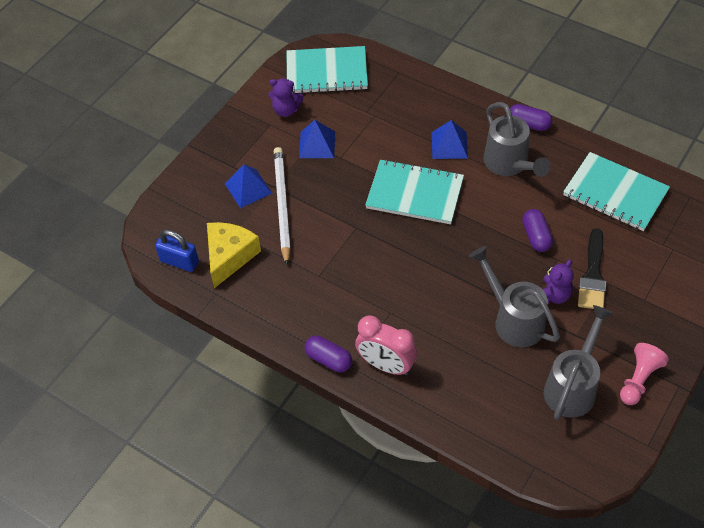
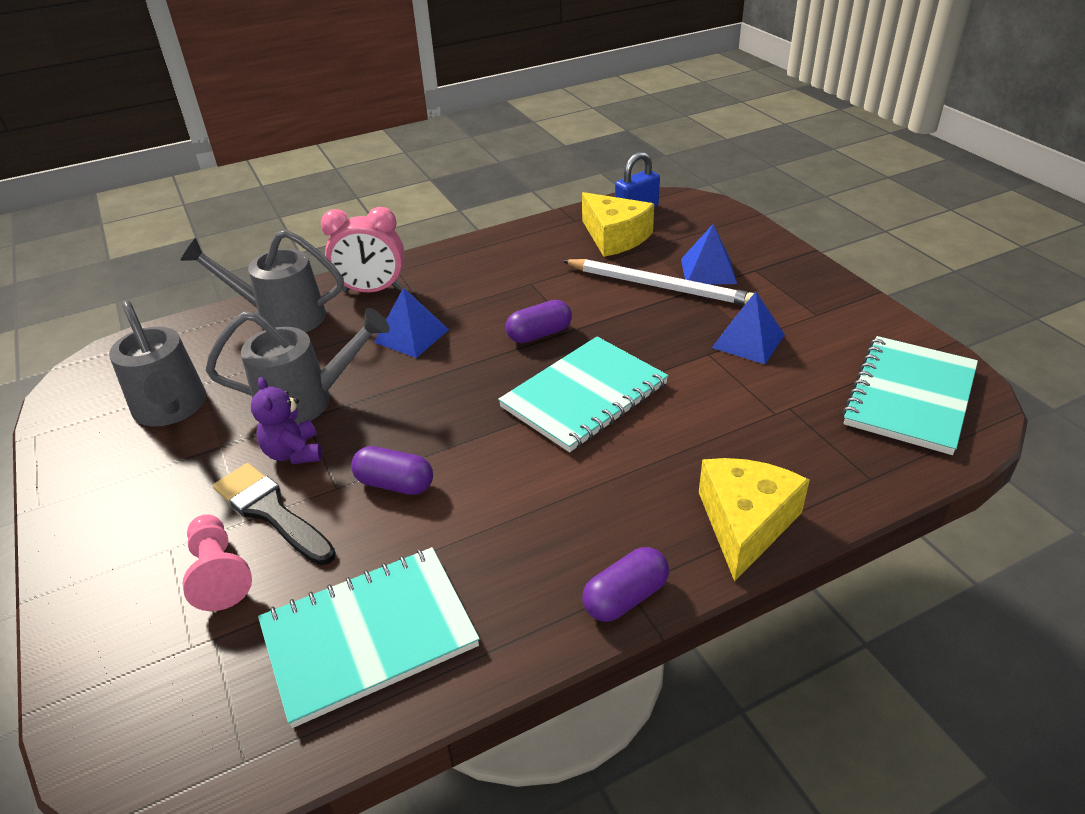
camera: 120 degrees right, 15 degrees down
(286, 110) = (838, 334): purple teddy bear -> none
(328, 359) = (422, 260): purple capsule -> purple capsule (539, 334)
(386, 365) = (372, 290): pink clock -> pink clock turned 150 degrees counterclockwise
(449, 145) = (651, 469): blue pyramid -> blue pyramid (412, 335)
(458, 102) = (745, 523): none -> yellow cheese
(509, 164) = (555, 522): grey watering can -> grey watering can (282, 317)
(639, 379) = (97, 471): pink pawn -> pink pawn (219, 573)

